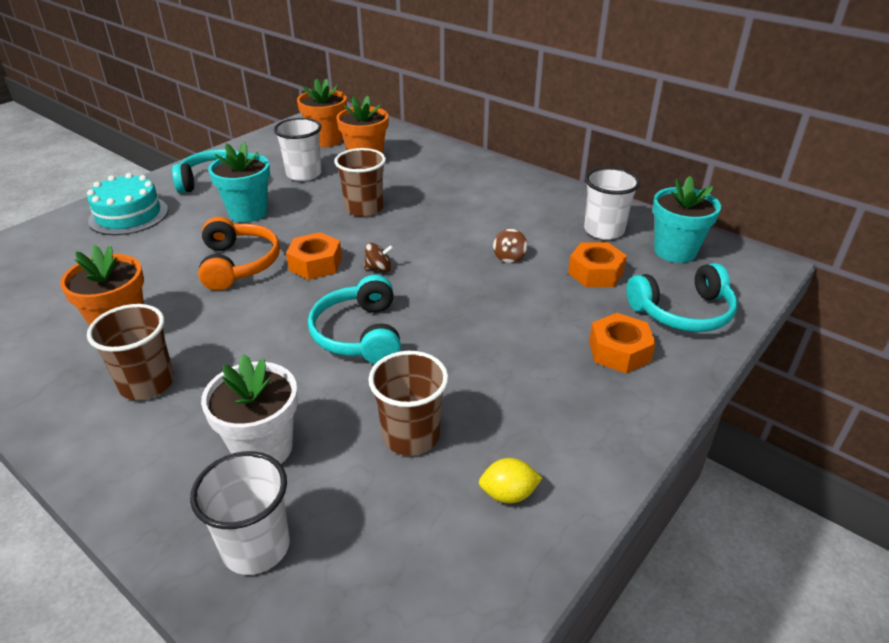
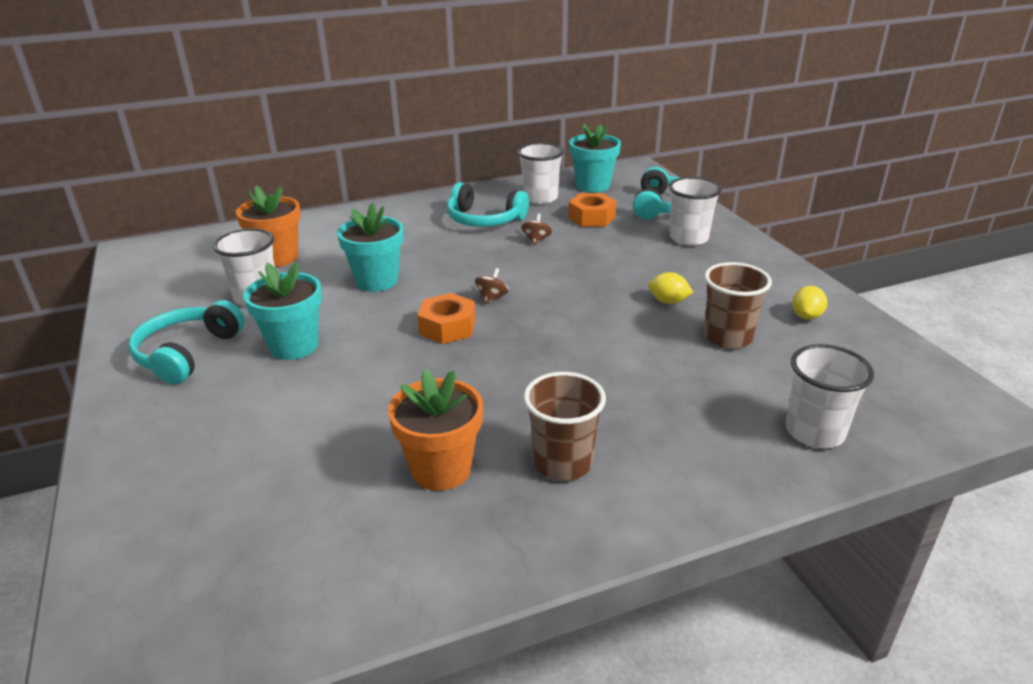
camera: 60 degrees left, 5 degrees down
(129, 215) = (178, 433): turquoise cake -> none
(238, 264) = (397, 371): orange headphones -> none
(263, 448) = (703, 408): white flower pot -> none
(326, 140) = (197, 268): orange flower pot -> none
(359, 334) = (582, 330): turquoise headphones -> turquoise headphones (484, 219)
(364, 208) = (377, 281): brown cup -> turquoise flower pot
(455, 373) = (668, 301): none -> yellow lemon
(509, 257) = (536, 240): brown spinning top -> brown spinning top turned 120 degrees counterclockwise
(619, 351) = (688, 238): orange nut -> white cup

